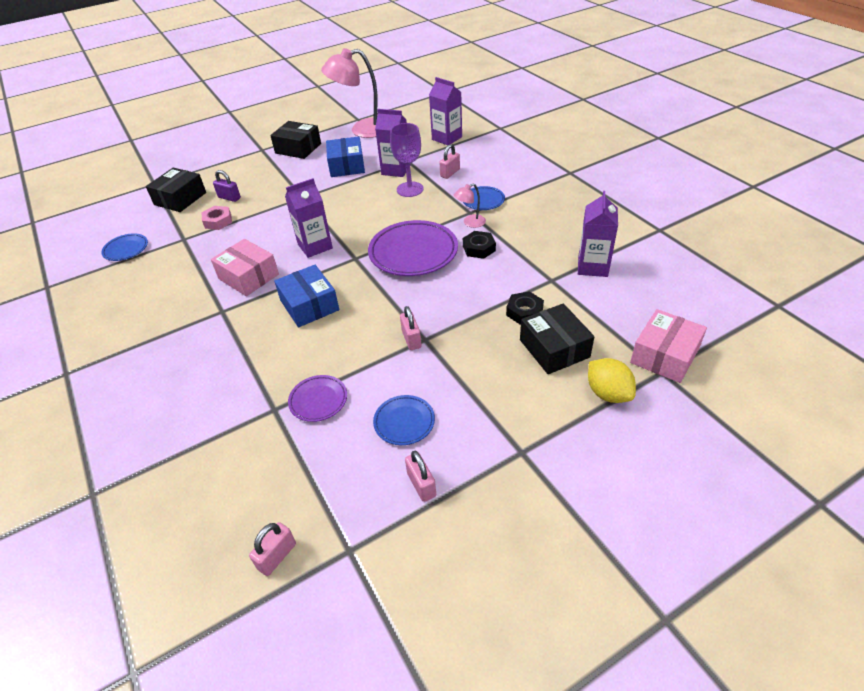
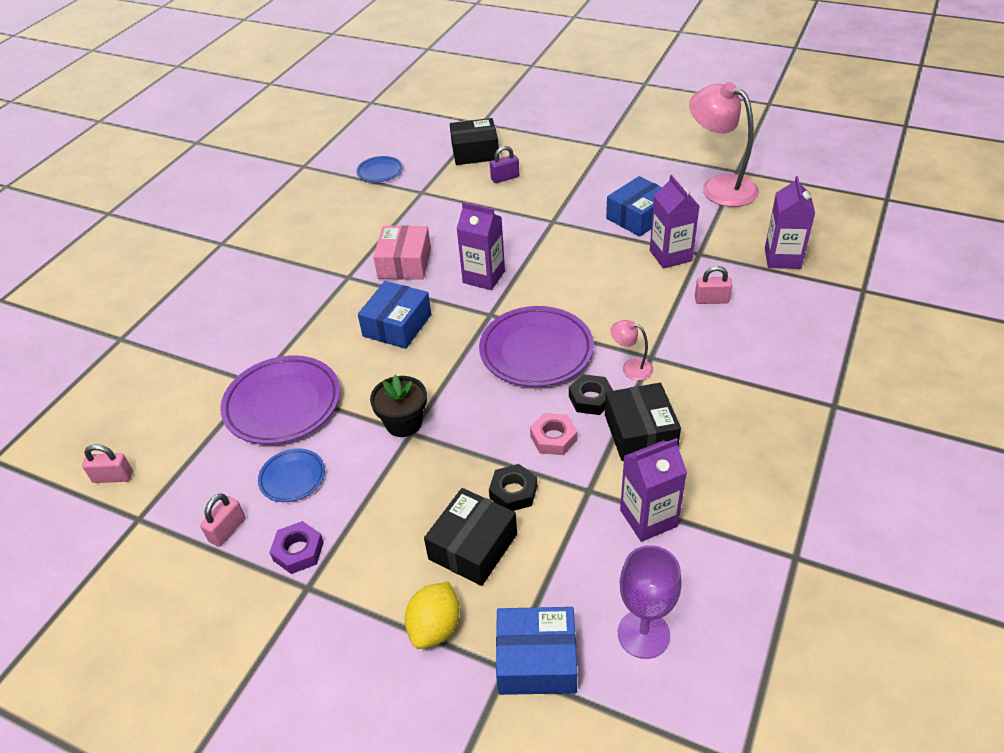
camera: 55 degrees right, 0 degrees up
(218, 221) = (464, 195): pink nut -> pink nut (553, 438)
(229, 198) = (505, 178): purple padlock -> purple padlock turned 75 degrees clockwise
(298, 148) = (632, 166): black box -> black box (640, 432)
(318, 400) = (283, 404): purple plate -> purple plate, size x1.92
(410, 189) = (645, 287): purple goblet -> purple goblet (643, 634)
(411, 339) = (403, 423): pink padlock -> black flower pot
(482, 445) = (298, 551): none -> purple nut
(483, 201) = (685, 356): blue plate -> none
(664, 355) = (536, 660): pink box -> blue box

